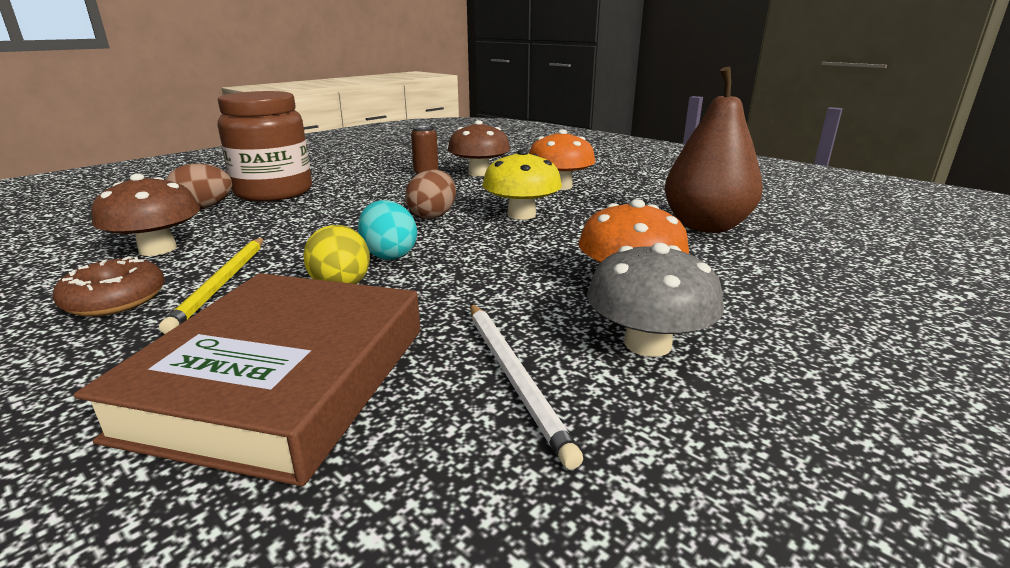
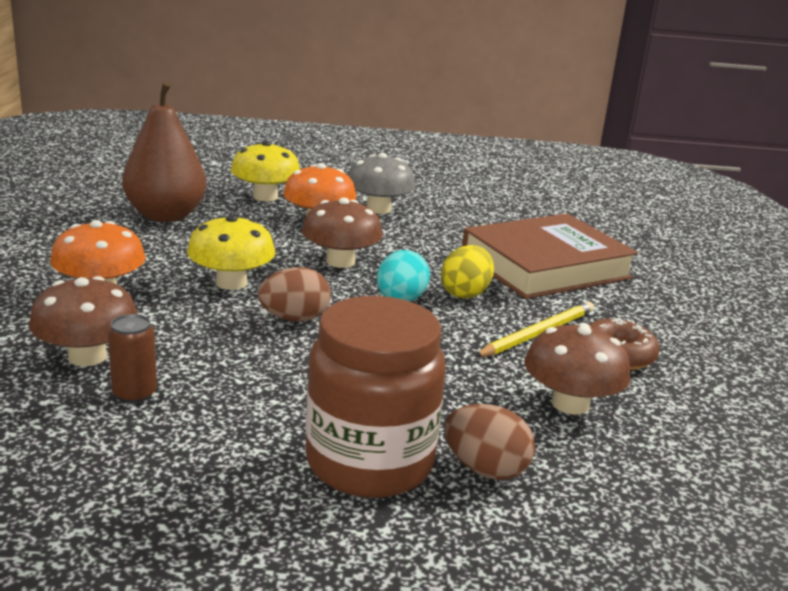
camera: 135 degrees left, 0 degrees up
(503, 260) = (340, 261): none -> brown mushroom
(514, 377) = (452, 226): white pencil -> none
(751, 283) = (265, 197): none -> yellow mushroom

